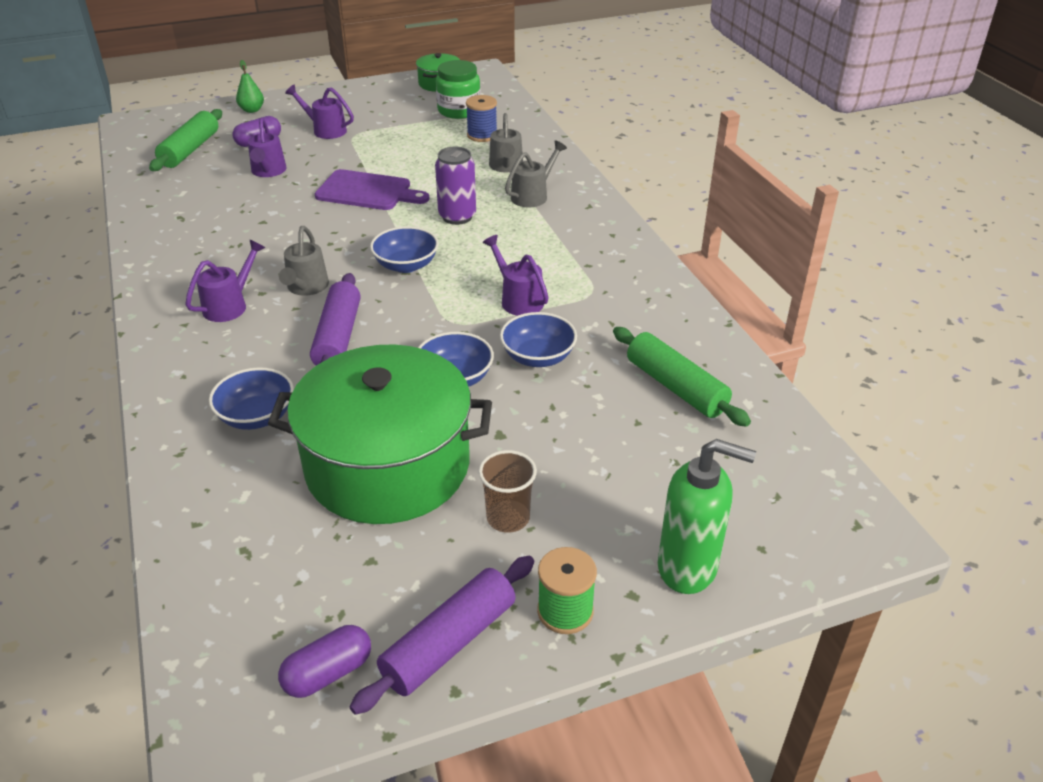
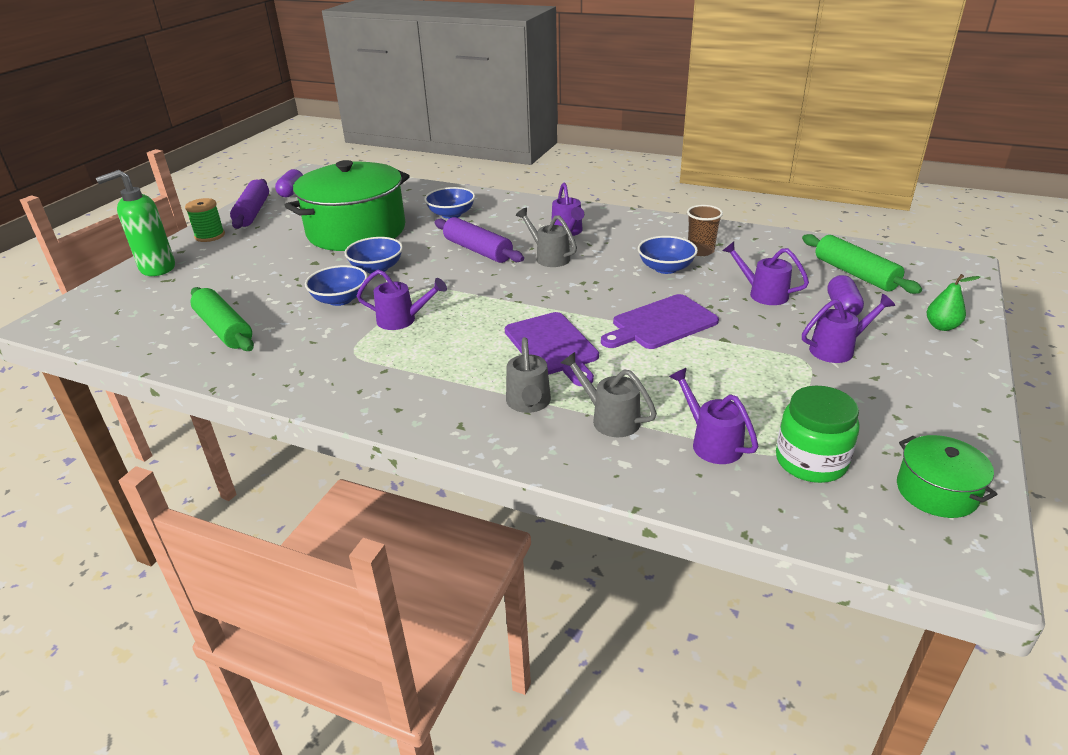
camera: 135 degrees right, 5 degrees down
(406, 265) = (517, 297): blue bowl -> blue bowl (666, 268)
(457, 217) = (553, 346): purple can -> purple cutting board
(482, 135) = (711, 442): blue spool -> purple watering can
(508, 518) = (270, 243): brown cup -> brown cup (700, 251)
(676, 387) = (224, 329): green rolling pin -> green rolling pin turned 45 degrees clockwise

